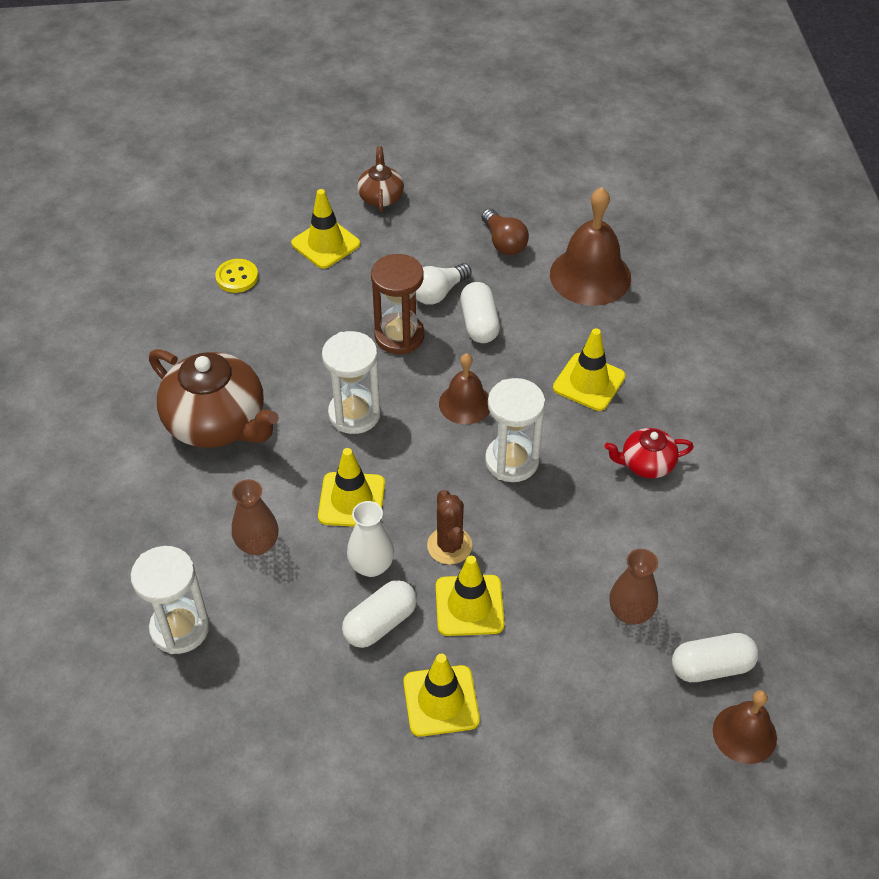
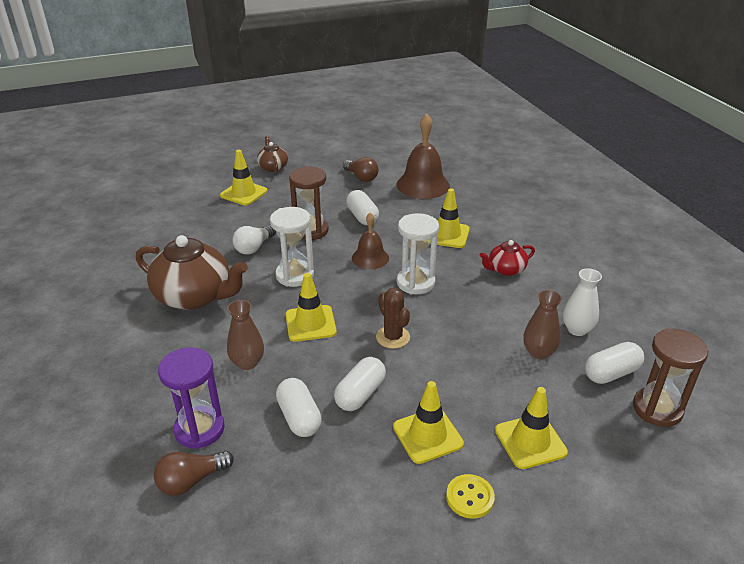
camera: 15 degrees left, 15 degrees down
(157, 694) = (191, 481): none -> brown light bulb
(180, 628) = (199, 429): white hourglass -> purple hourglass
(237, 277) = (187, 217): yellow button -> yellow button (470, 497)
(297, 639) = (299, 417): none -> white capsule
(371, 566) = (340, 360): white vase -> white vase (577, 329)
(438, 293) = (329, 206): white light bulb -> white light bulb (254, 247)
(469, 605) = (422, 370): yellow traffic cone -> yellow traffic cone (530, 441)
(744, 734) = (657, 409): brown bell -> brown hourglass

